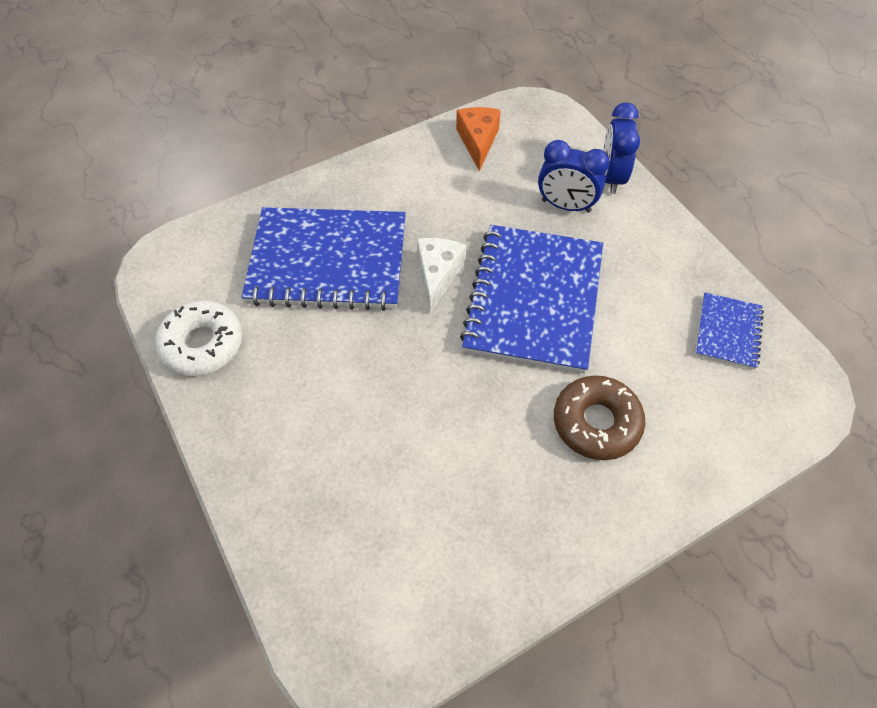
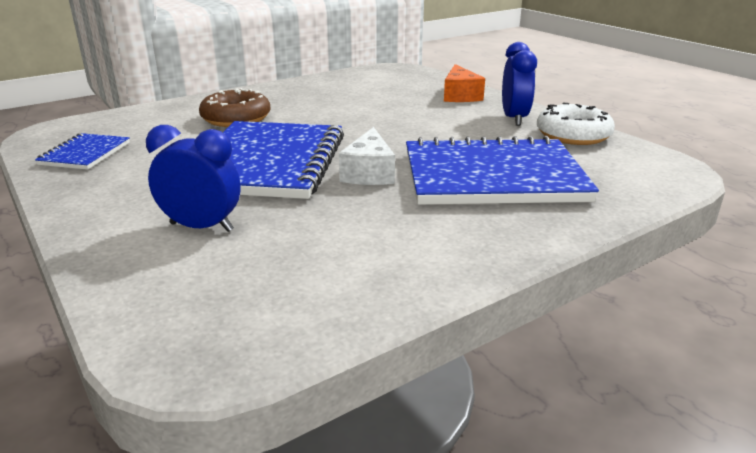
camera: 175 degrees right, 30 degrees down
(478, 141) = (319, 295): orange cheese -> orange cheese (460, 95)
(611, 177) = (114, 258): blue clock -> blue clock (514, 118)

